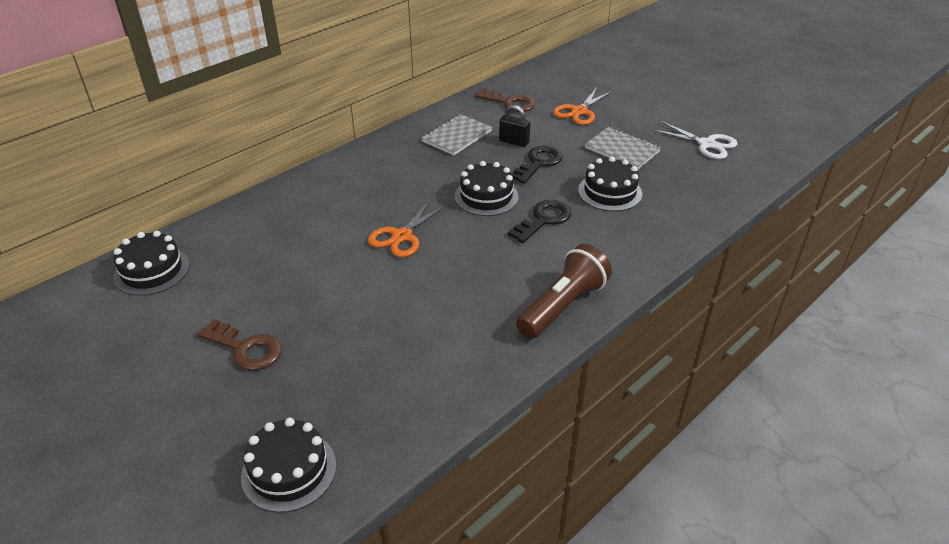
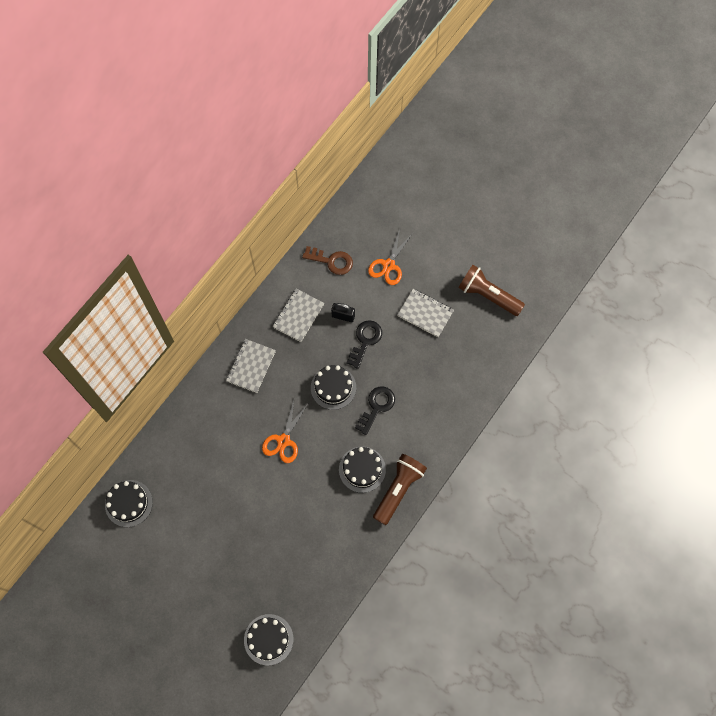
camera: 10 degrees left, 30 degrees up
(246, 348) = (215, 559): brown key -> none
(382, 168) = (251, 366): none -> grey notebook
(610, 192) = (419, 368): black cake -> black cake (362, 469)
(707, 144) = (488, 295): white scissors -> brown flashlight

